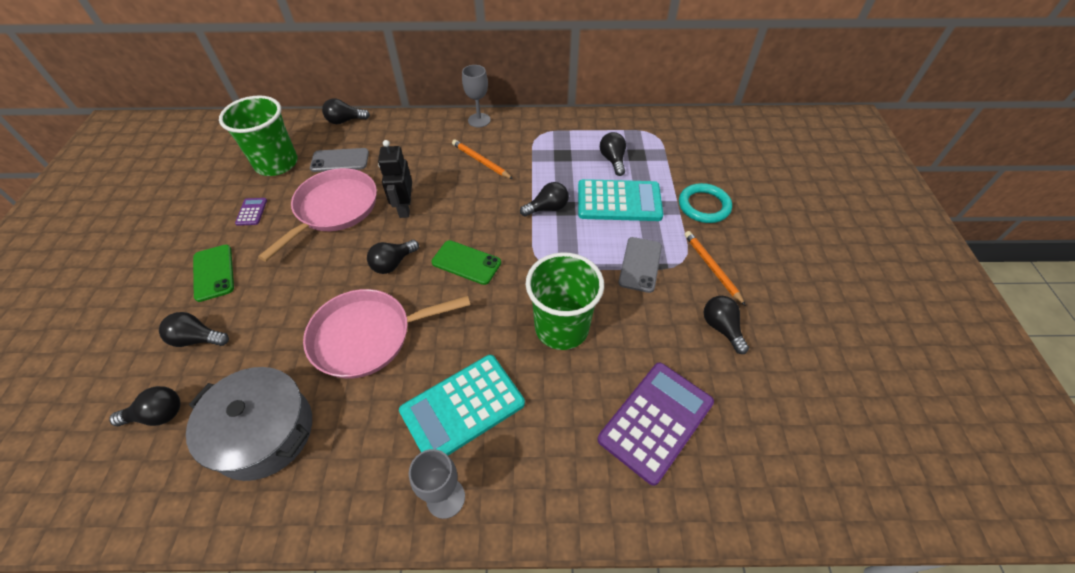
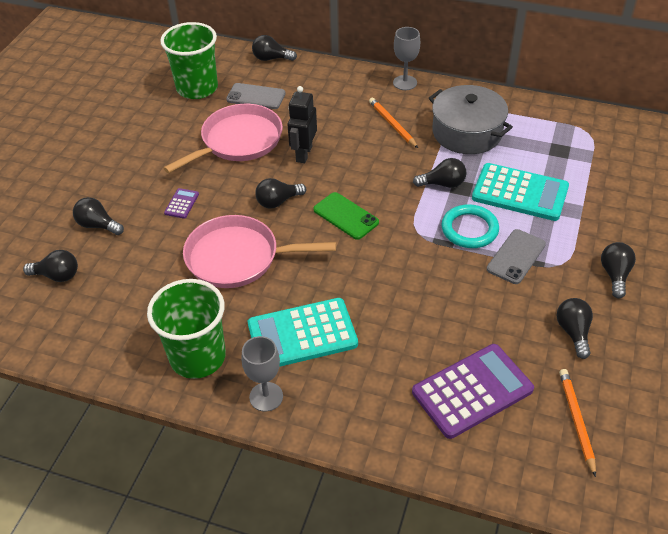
camera: 20 degrees right, 5 degrees down
(214, 273) = (122, 174): green phone -> none
(251, 212) = (165, 128): purple calculator -> purple calculator (181, 204)
(264, 432) = (135, 309): grey pot -> grey pot (467, 132)
(561, 328) = (415, 293): green cup -> green cup (198, 357)
(613, 160) = (531, 151): black light bulb -> black light bulb (615, 275)
(704, 206) = (610, 217): turquoise ring -> turquoise ring (469, 229)
(711, 267) = (590, 277): orange pencil -> orange pencil (576, 420)

